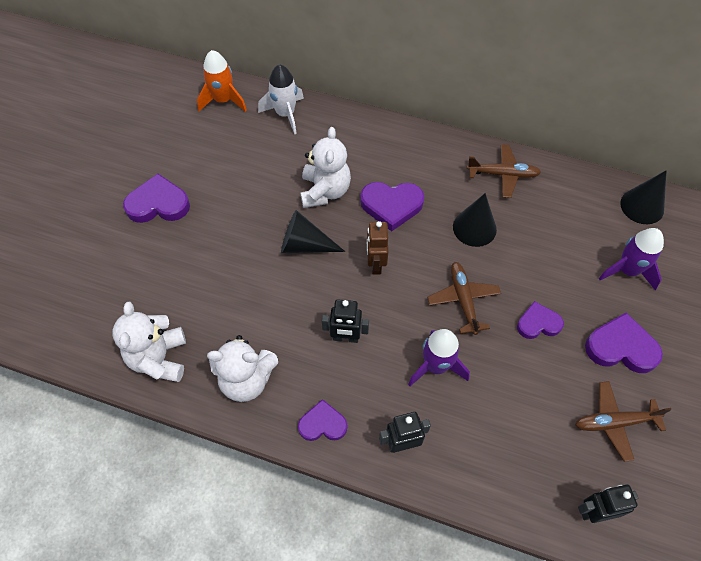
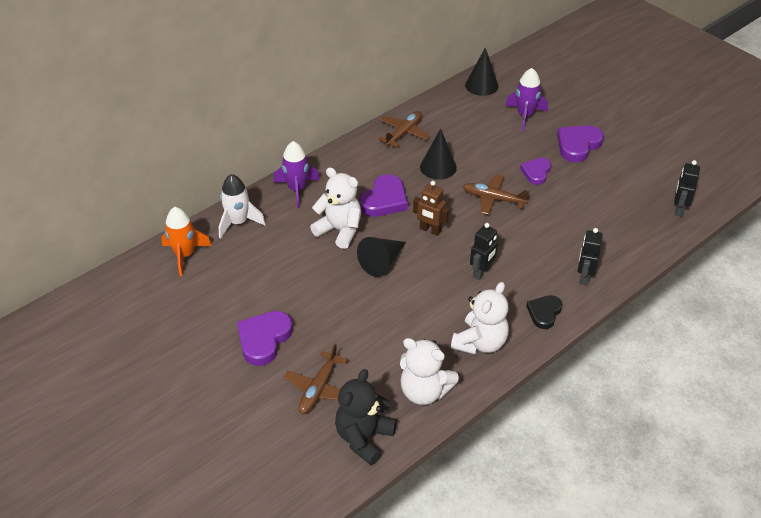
camera: 60 degrees left, 15 degrees down
(82, 334) = (364, 438): none -> black teddy bear
(322, 424) = (544, 313): purple heart -> black heart
(436, 366) = (536, 235): purple rocket -> purple rocket (297, 189)
(615, 422) = (627, 173): brown plane -> brown plane (319, 388)

